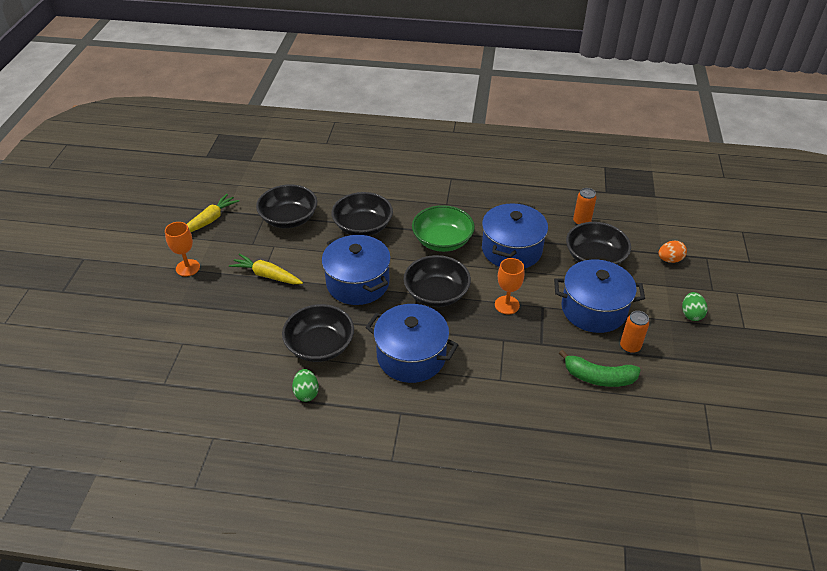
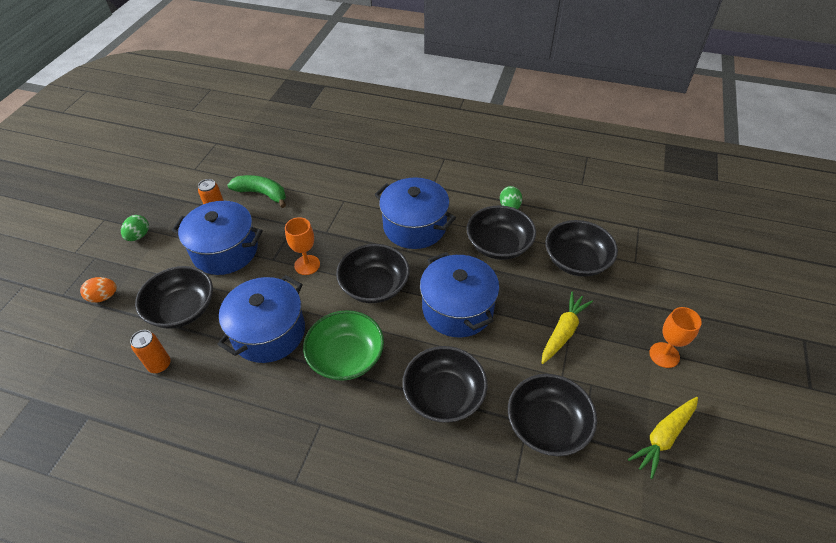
camera: 170 degrees left, 5 degrees up
(242, 338) = (576, 260): none -> black bowl
(267, 275) = (563, 332): yellow carrot -> yellow carrot turned 90 degrees counterclockwise

